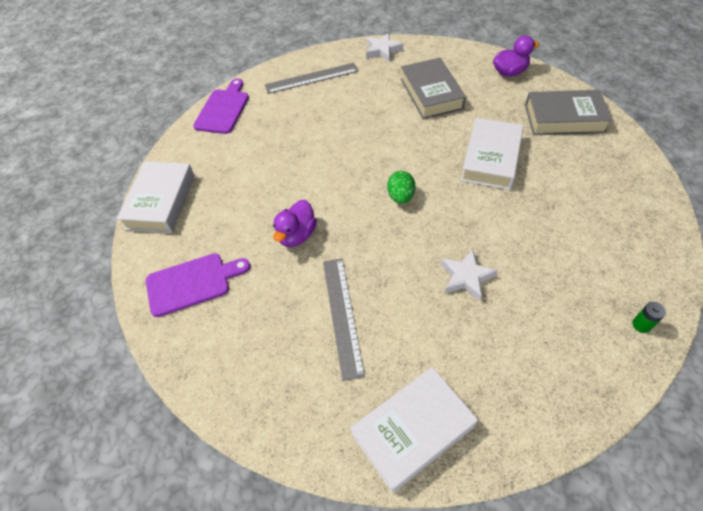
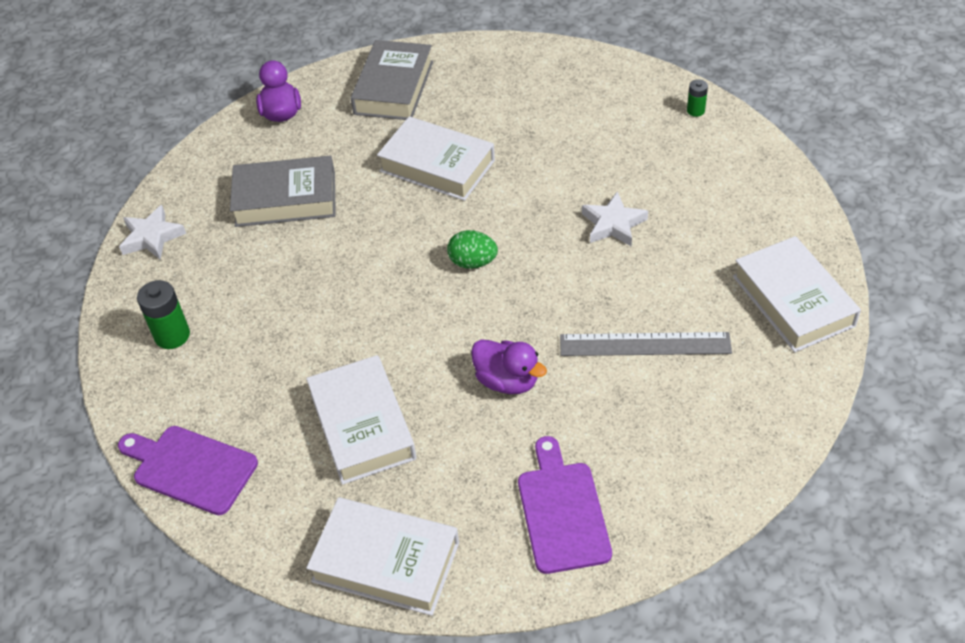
camera: 80 degrees left, 5 degrees down
(255, 170) = (362, 425): none -> white book
(311, 78) = (172, 335): grey ruler -> green battery

